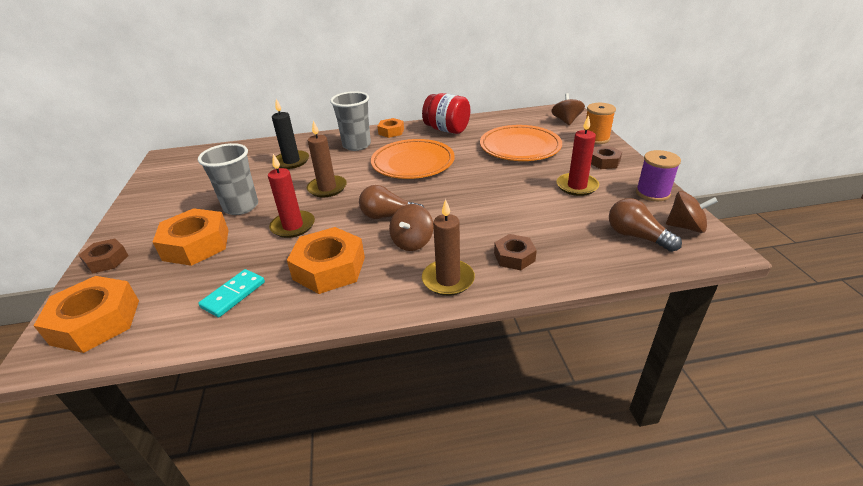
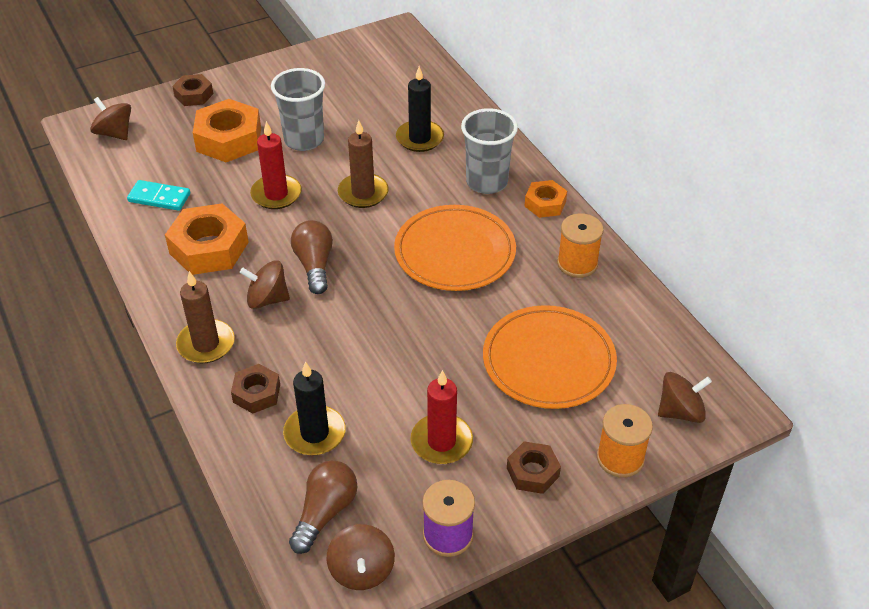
camera: 70 degrees right, 10 degrees up
(96, 322) = (114, 133): orange nut -> brown spinning top
(447, 130) = (577, 263): red jar -> orange spool
(561, 233) = (315, 433): none -> black candle

